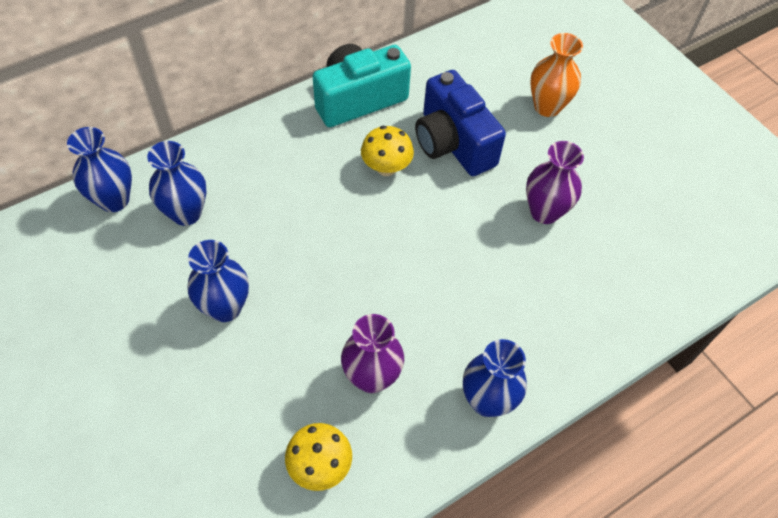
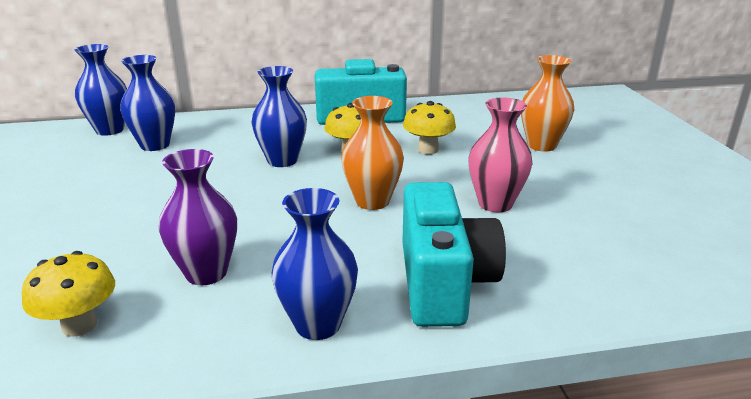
camera: 25 degrees right, 30 degrees down
(225, 308) = (122, 198): blue vase -> blue vase (282, 160)
(446, 240) = (372, 201): none -> orange vase
(453, 143) = (428, 149): blue camera -> yellow mushroom
(544, 212) = (495, 204): purple vase -> pink vase
(549, 325) = (443, 282): none -> turquoise camera

